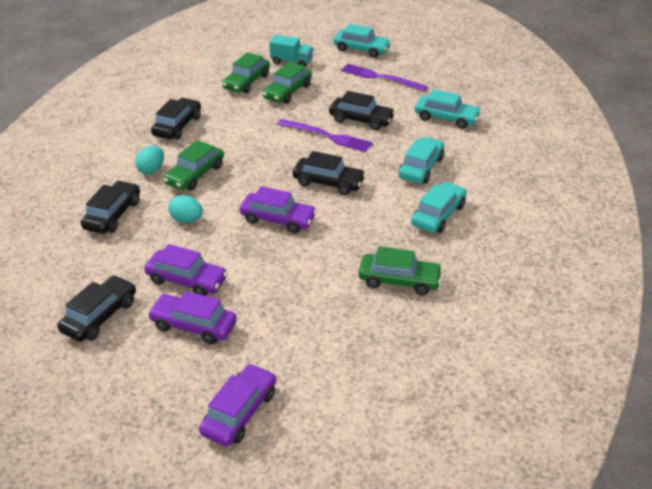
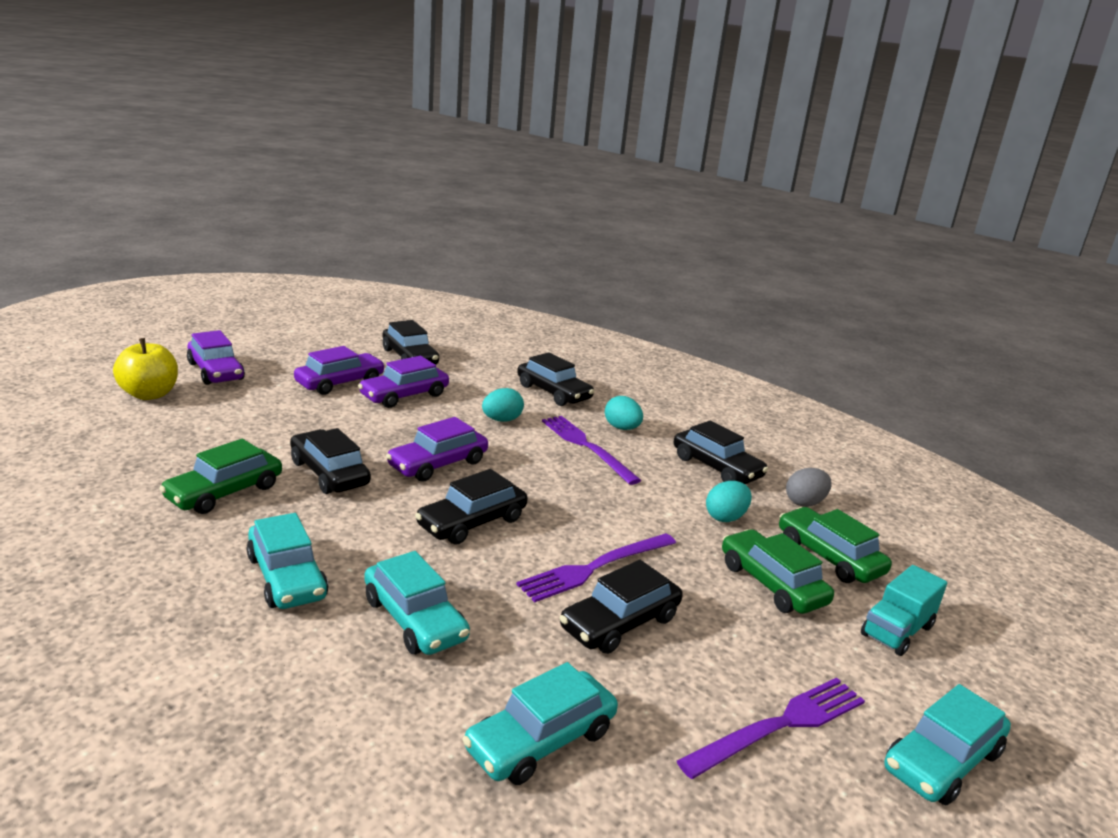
camera: 115 degrees right, 15 degrees down
(194, 94) = (805, 502): none -> grey egg
(195, 175) = (586, 447): green car -> purple fork
(237, 113) = (725, 517): none -> turquoise egg
(320, 417) = (149, 394): none -> yellow apple
(334, 254) = (329, 473): none -> black car

